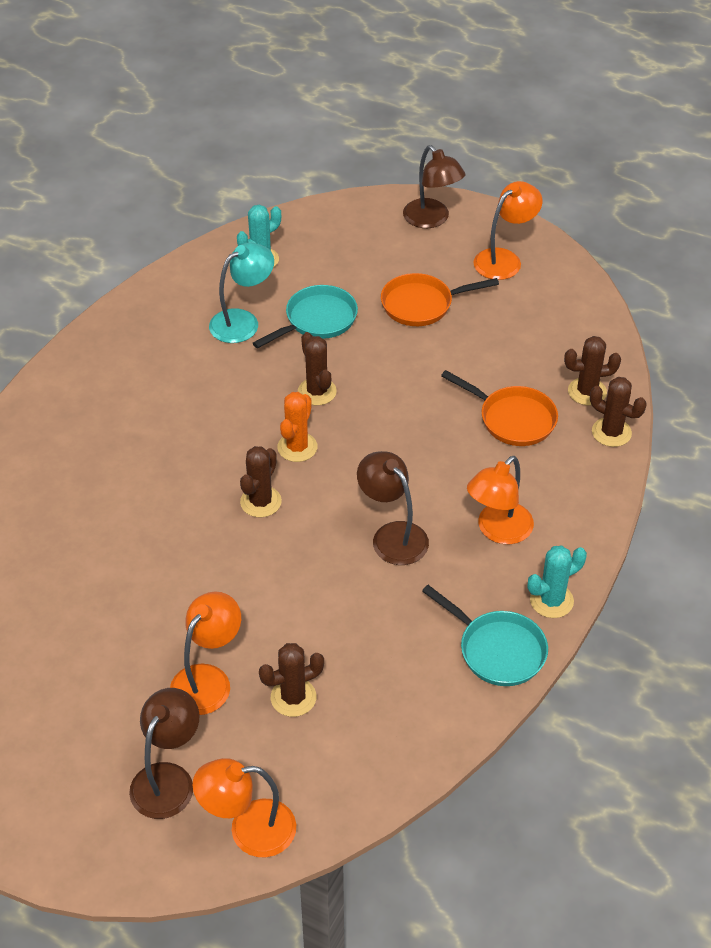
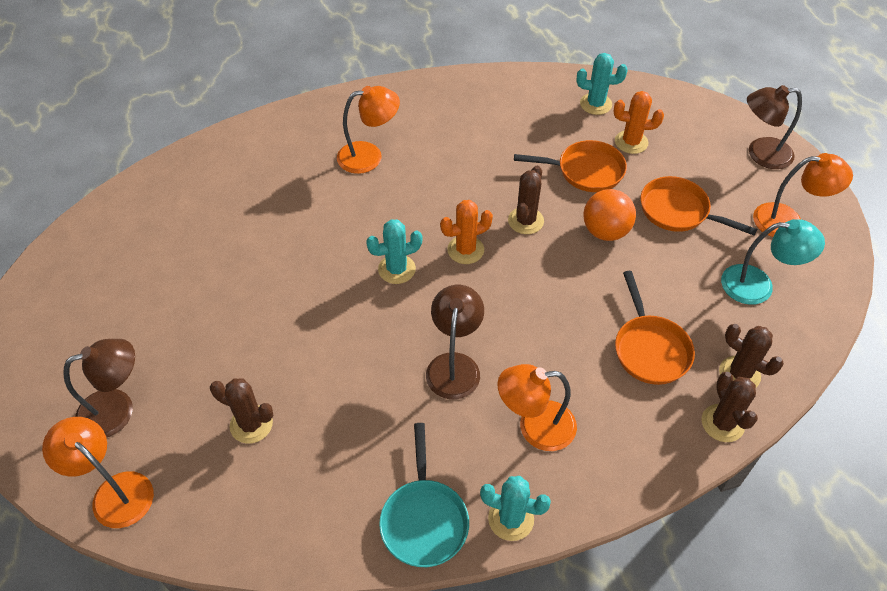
camera: 45 degrees right, 5 degrees up
(208, 679) = (219, 363): orange lamp -> orange lamp (369, 156)
(243, 321) = (533, 138): turquoise lamp -> turquoise lamp (758, 285)
(261, 502) = (396, 269): brown cactus -> turquoise cactus
(317, 320) = (585, 171): turquoise pan -> orange pan
(325, 273) = (631, 142): none -> orange cactus
(386, 357) = (605, 231): none -> orange ball
(432, 219) = (760, 154): brown lamp -> brown lamp turned 75 degrees clockwise

